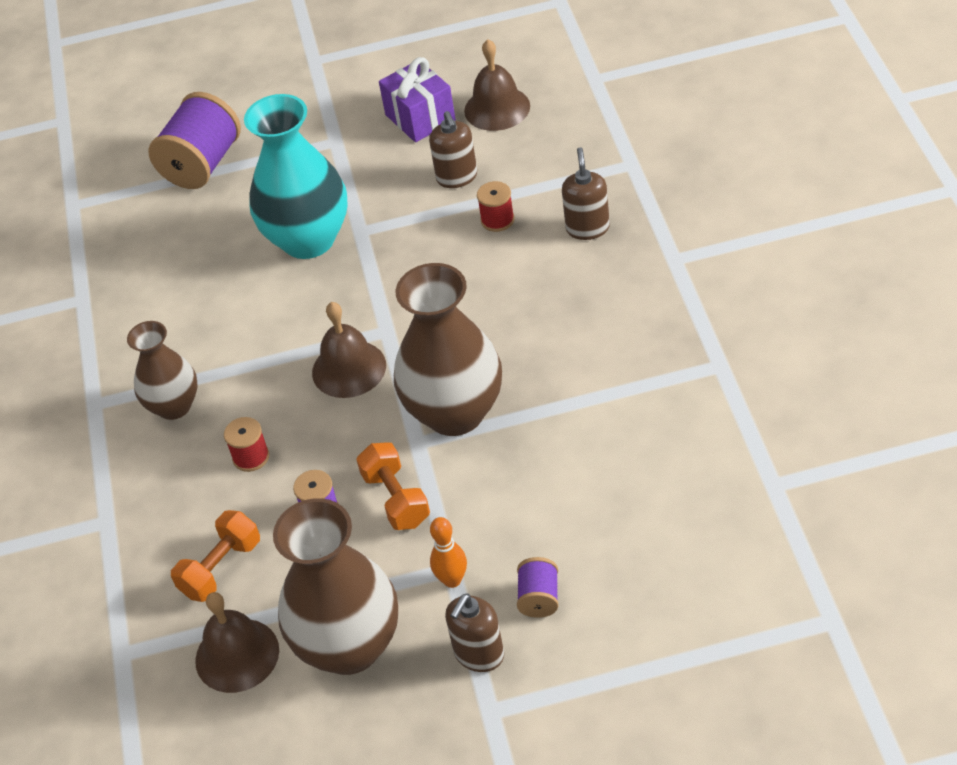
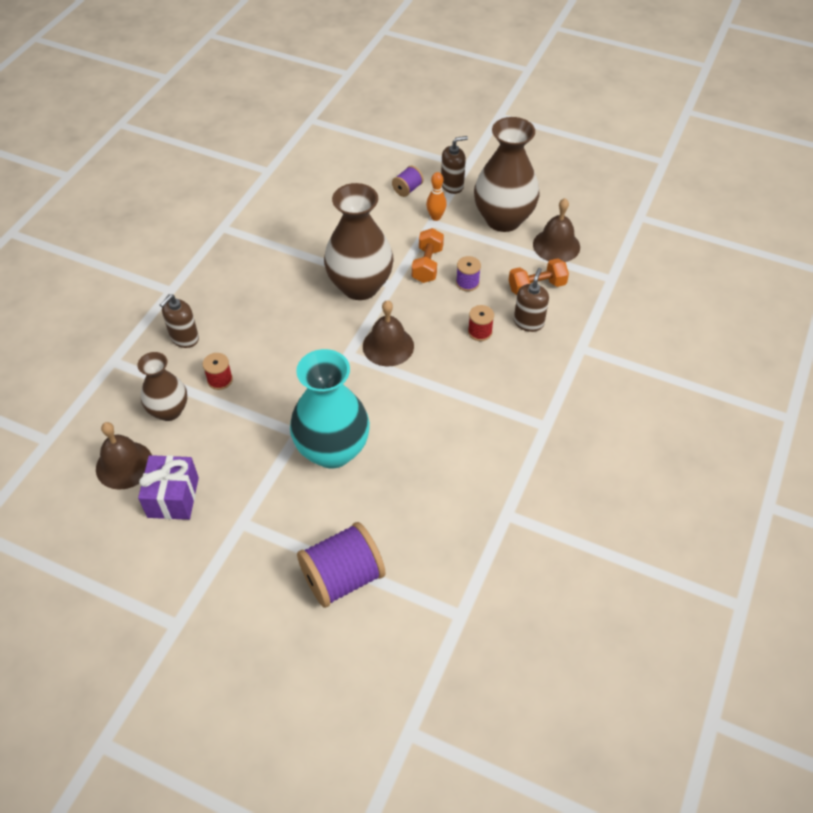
camera: 150 degrees left, 5 degrees up
(174, 406) = (499, 390): brown vase -> brown vase (169, 410)
(457, 177) = (206, 428): brown soap dispenser -> brown soap dispenser (528, 322)

